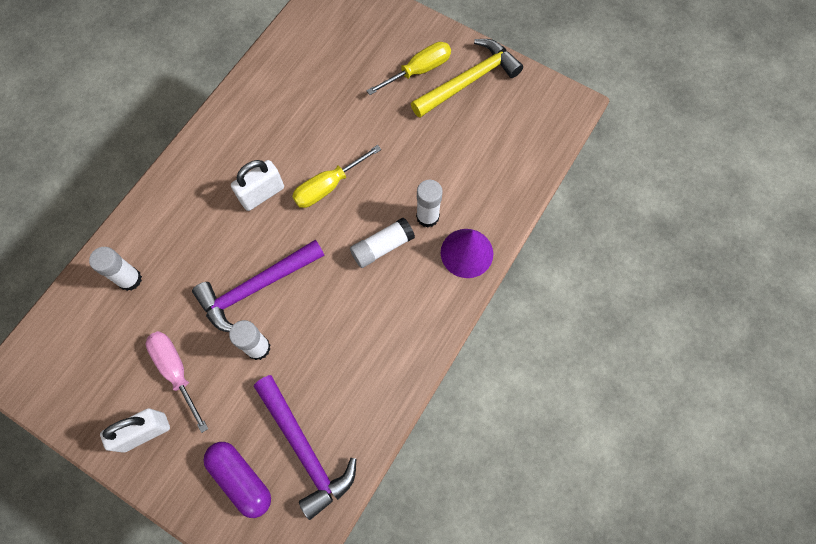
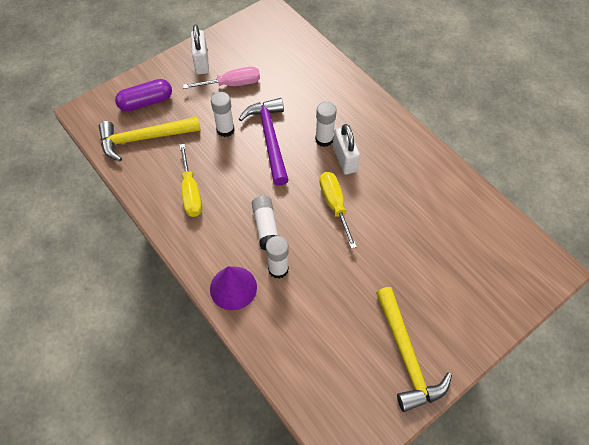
camera: 110 degrees right, 10 degrees down
(130, 279) = (308, 72): white glue stick -> white glue stick (324, 139)
(304, 449) = (144, 138): purple hammer -> yellow hammer
(418, 71) = (431, 313): yellow screwdriver -> yellow screwdriver (191, 192)

